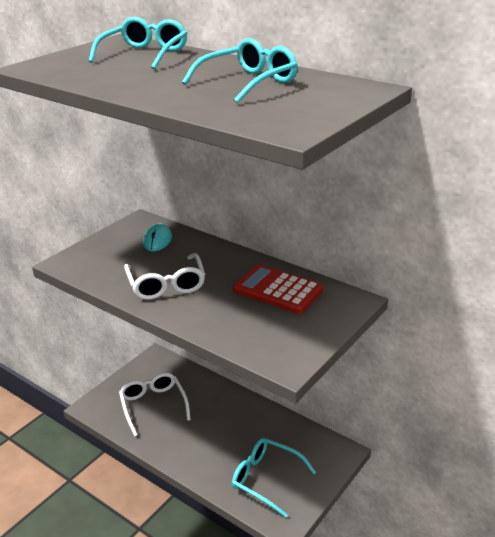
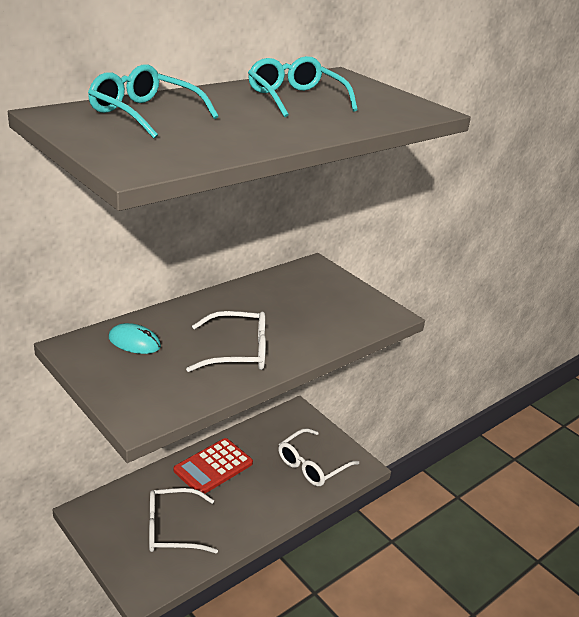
camera: 80 degrees left, 0 degrees up
(266, 479) = (312, 465): turquoise glasses -> white glasses
(277, 290) = (281, 294): red calculator -> red calculator (213, 467)

